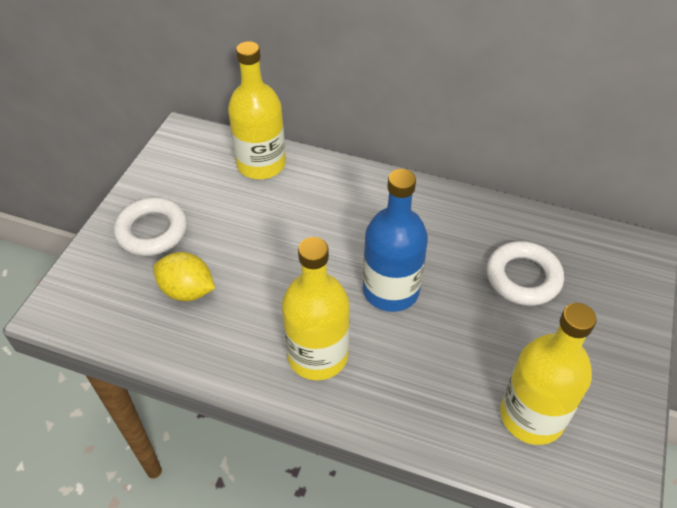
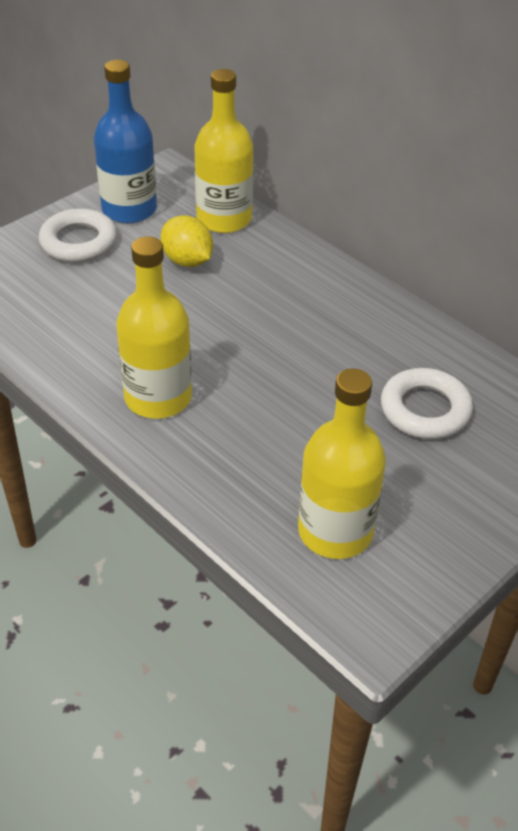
camera: 25 degrees right, 5 degrees down
(187, 291) = (75, 301): yellow lemon -> yellow lemon (187, 261)
(391, 290) = (272, 370): blue bottle -> blue bottle (129, 209)

